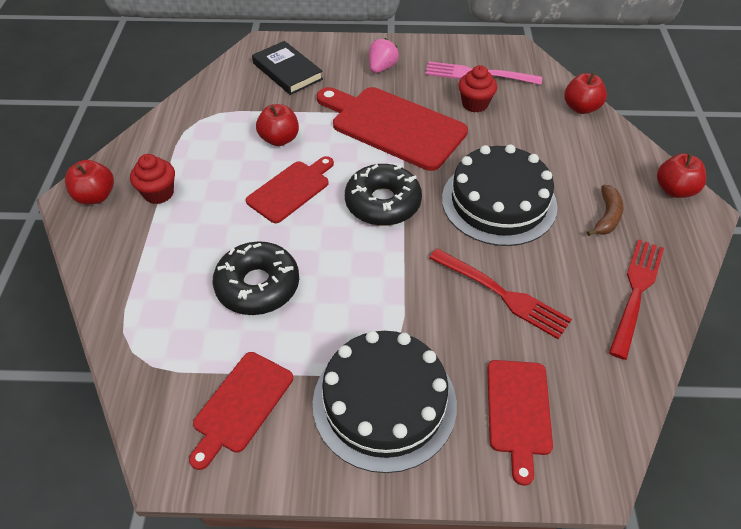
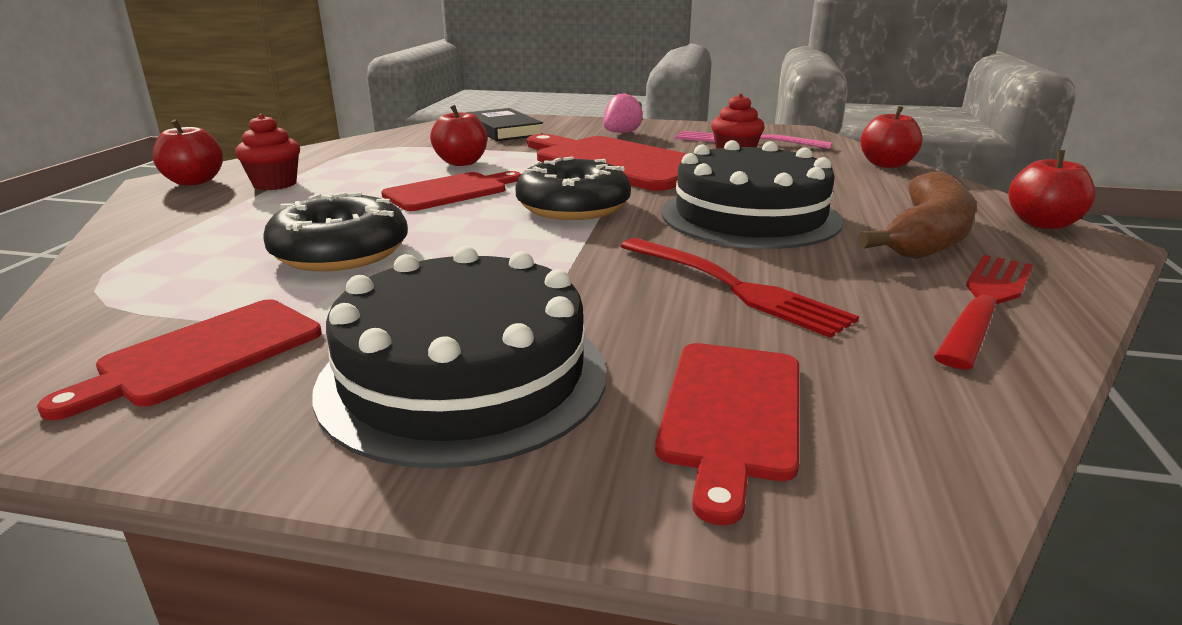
camera: 10 degrees right, 25 degrees down
(606, 216) = (926, 236): brown banana -> brown banana, size x1.81

